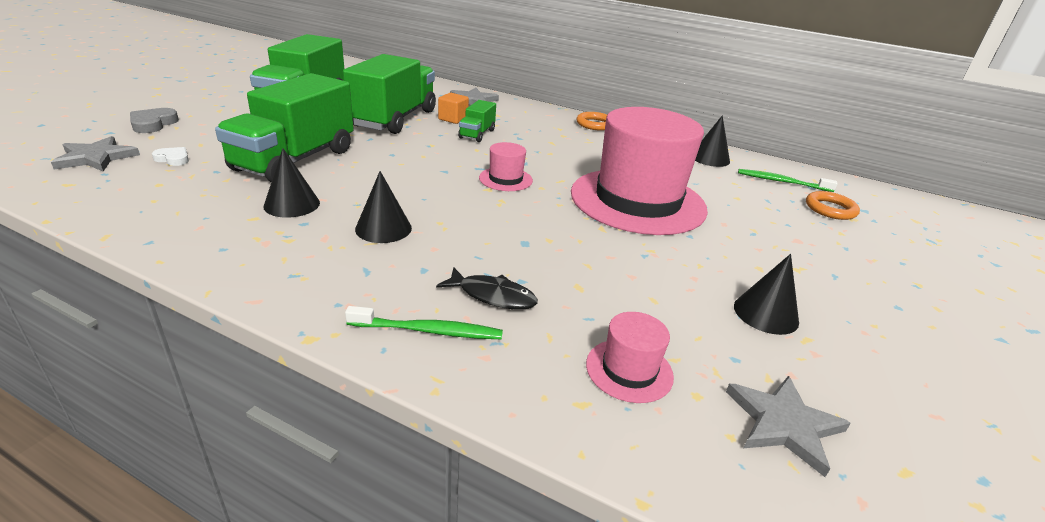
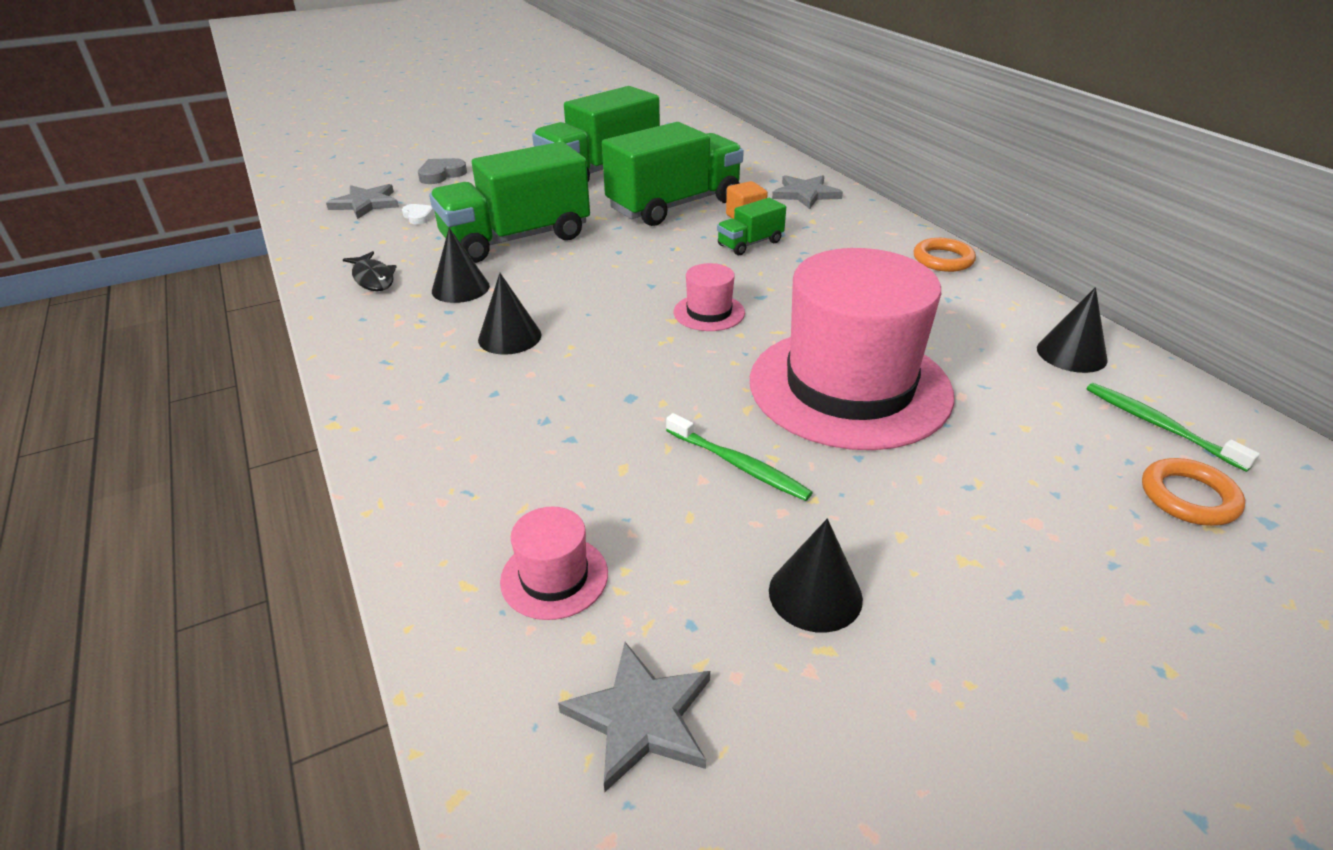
camera: 40 degrees right, 5 degrees up
(429, 331) = (426, 456): green toothbrush -> green toothbrush (739, 465)
(492, 296) = (523, 444): black fish -> black fish (373, 278)

